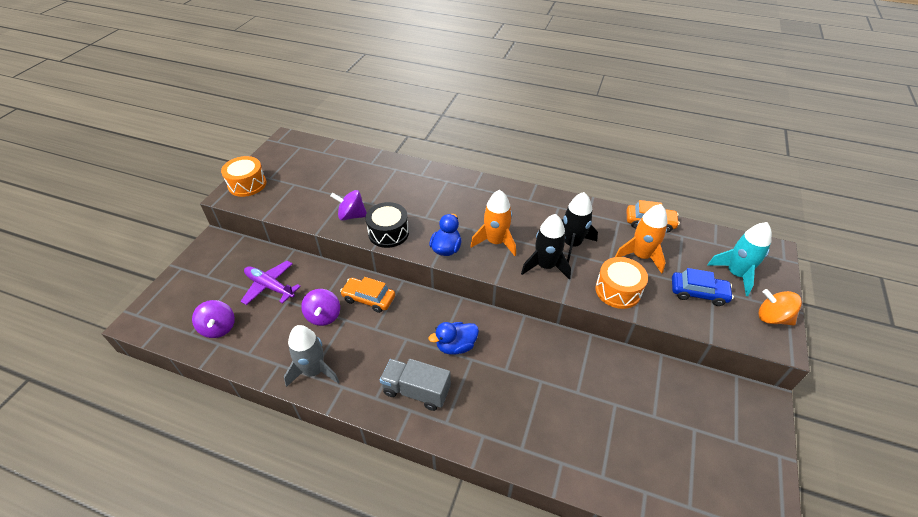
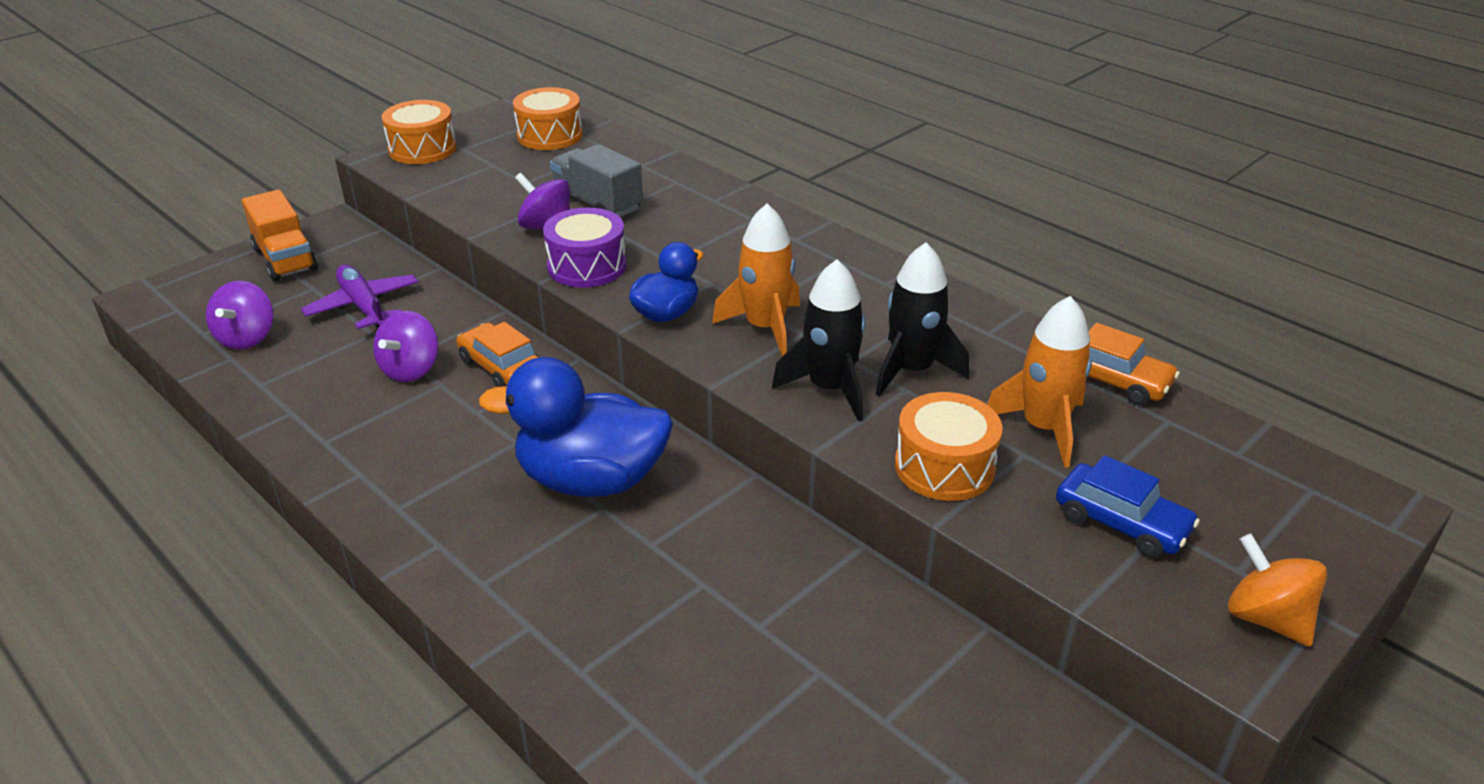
camera: 25 degrees right, 10 degrees down
(203, 271) = (285, 259): none -> orange truck
(310, 157) = (550, 135): none -> orange drum
(314, 371) = (335, 438): grey rocket -> none
(388, 233) = (587, 266): black drum -> purple drum
(416, 391) = (471, 521): grey truck -> grey truck (598, 204)
(456, 346) = (591, 480): blue duck -> blue duck, size x1.78
(736, 274) = (1242, 518): turquoise rocket -> none

